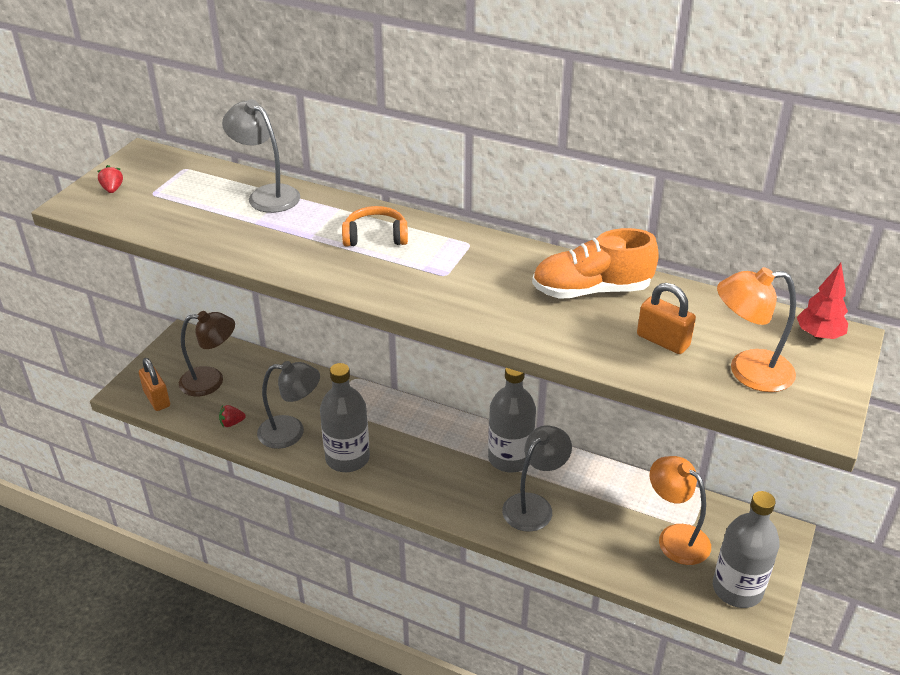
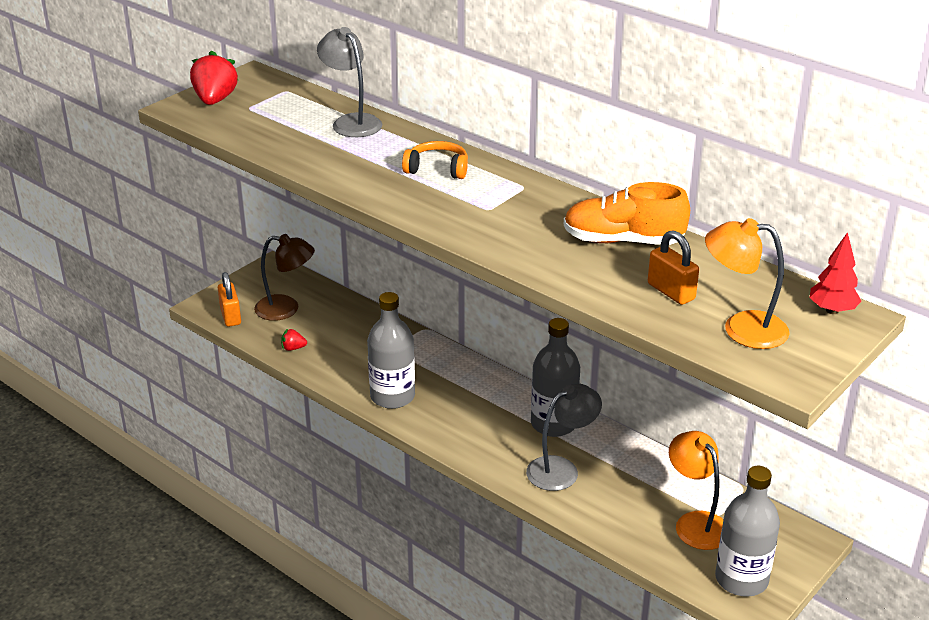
camera: 15 degrees right, 5 degrees down
(112, 189) = (215, 100): red strawberry -> red strawberry, size x2.06
(291, 432) = (346, 365): grey lamp -> none

